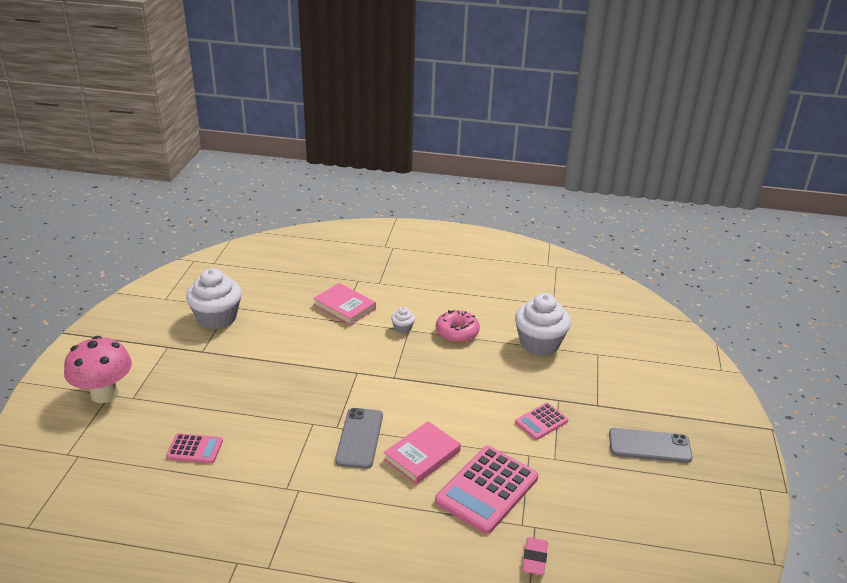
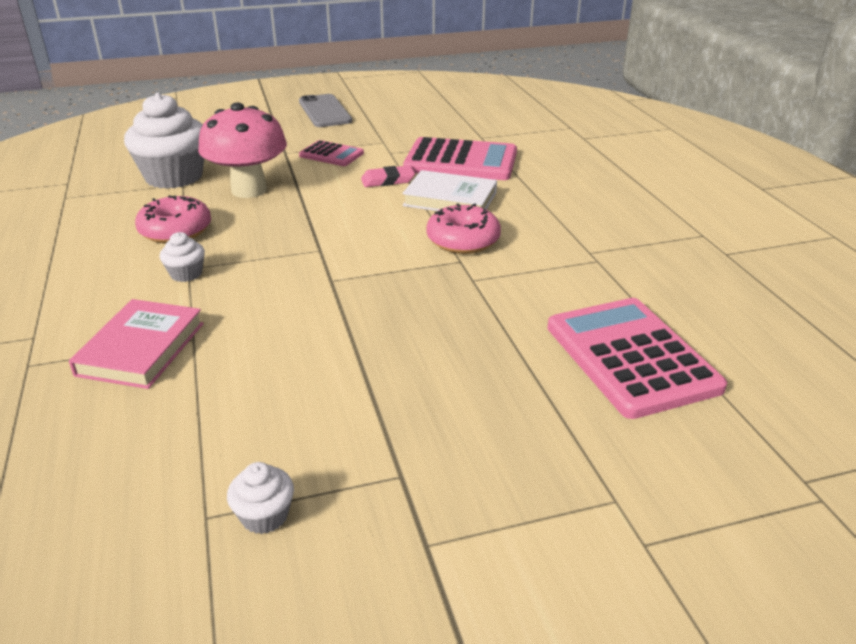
camera: 115 degrees left, 0 degrees up
(104, 394) = (653, 554): pink mushroom -> pink mushroom (249, 190)
(195, 449) = (631, 357): pink calculator -> pink calculator, size x1.88
(217, 318) = (264, 516): white cupcake -> white cupcake, size x0.44
(359, 438) = (463, 240): grey phone -> pink donut
(422, 455) = (450, 199): pink book -> white book
(534, 558) = (516, 132): pink eraser -> pink eraser (388, 180)

